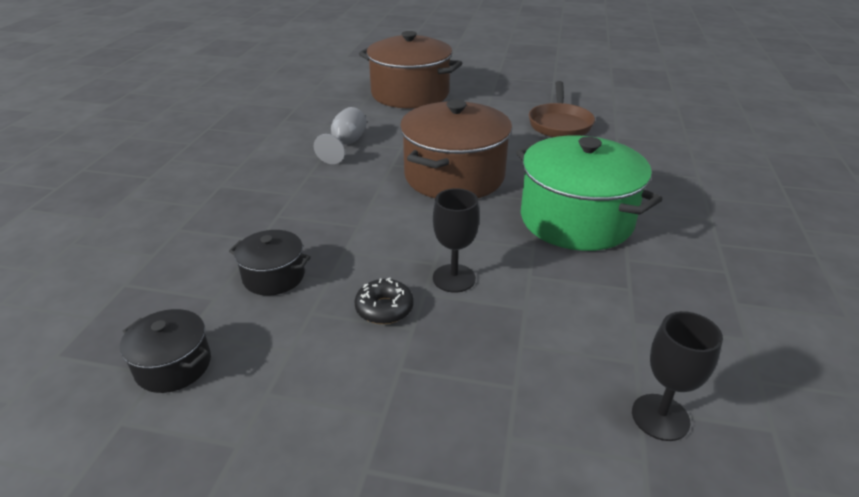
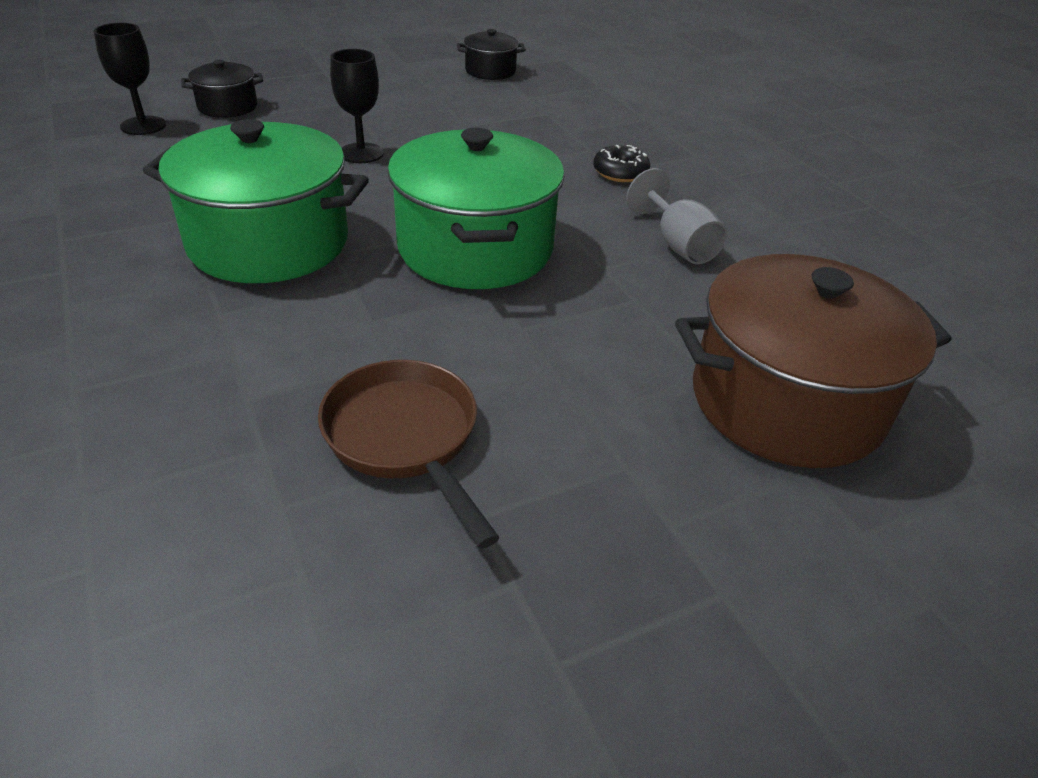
camera: 140 degrees right, 5 degrees up
(274, 276) = (510, 116): black pot -> black pot (227, 107)
(384, 308) = (396, 122): black donut -> black donut (620, 172)
(454, 176) = (475, 248): brown pot -> green pot

